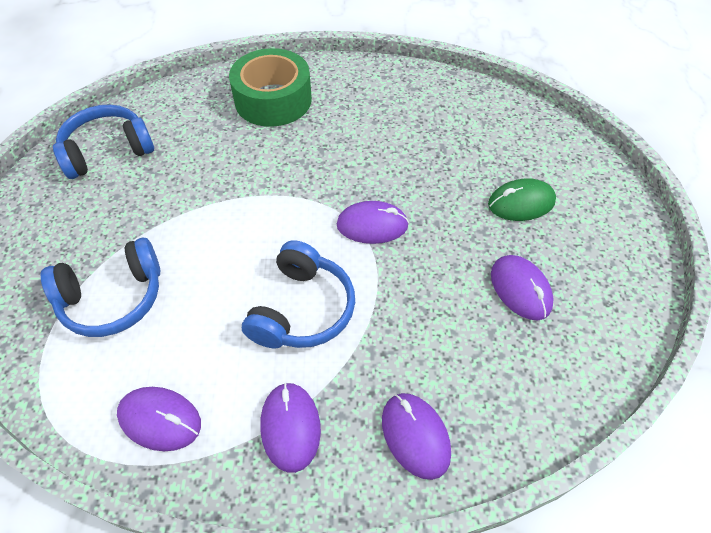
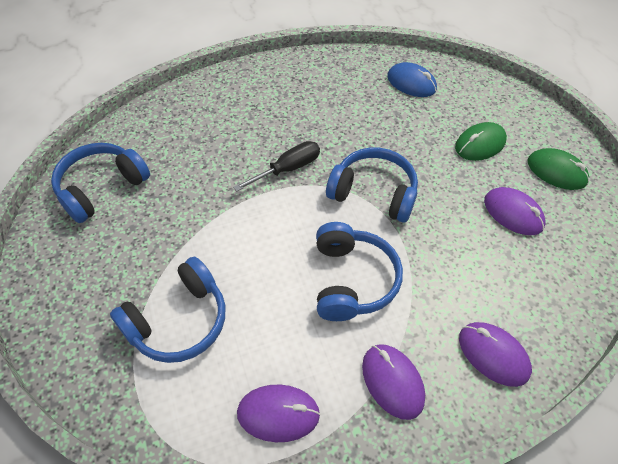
camera: 20 degrees left, 0 degrees up
(273, 100) = (234, 106): green tape -> none
(294, 177) = (287, 169): none -> black screwdriver
(372, 225) = (373, 193): purple mouse -> blue headphones
(475, 118) = (411, 83): none -> blue mouse
(599, 256) = (556, 171): none -> green mouse

